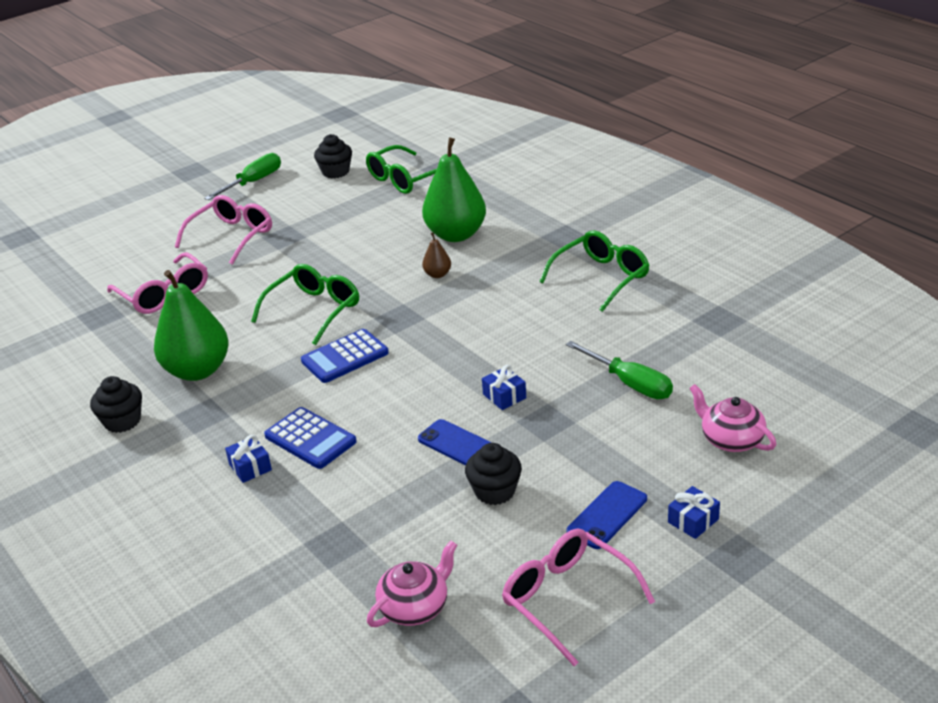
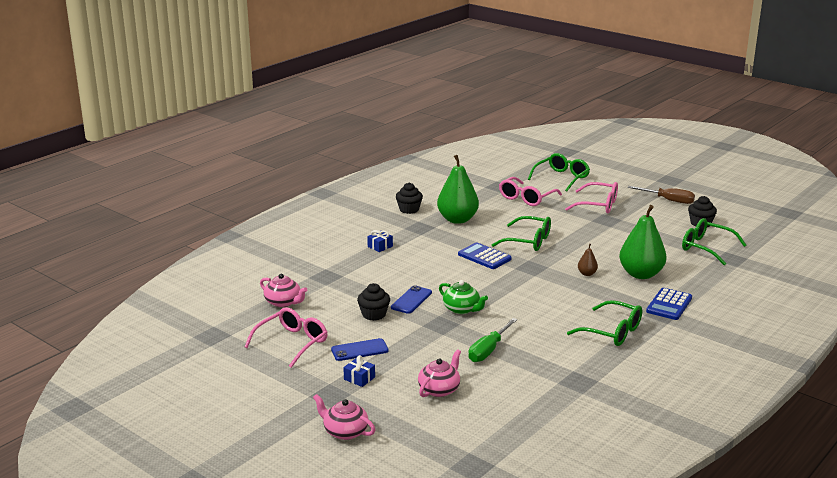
camera: 75 degrees right, 10 degrees down
(116, 254) = (561, 178): none -> green glasses
(253, 182) = (668, 200): green screwdriver -> brown screwdriver
(310, 439) = (407, 258): blue calculator -> blue calculator (669, 305)
(504, 396) = (462, 309): blue gift -> green teapot
(607, 515) = (359, 350): blue phone -> blue phone turned 45 degrees counterclockwise
(843, 545) = (345, 431): none -> pink teapot

